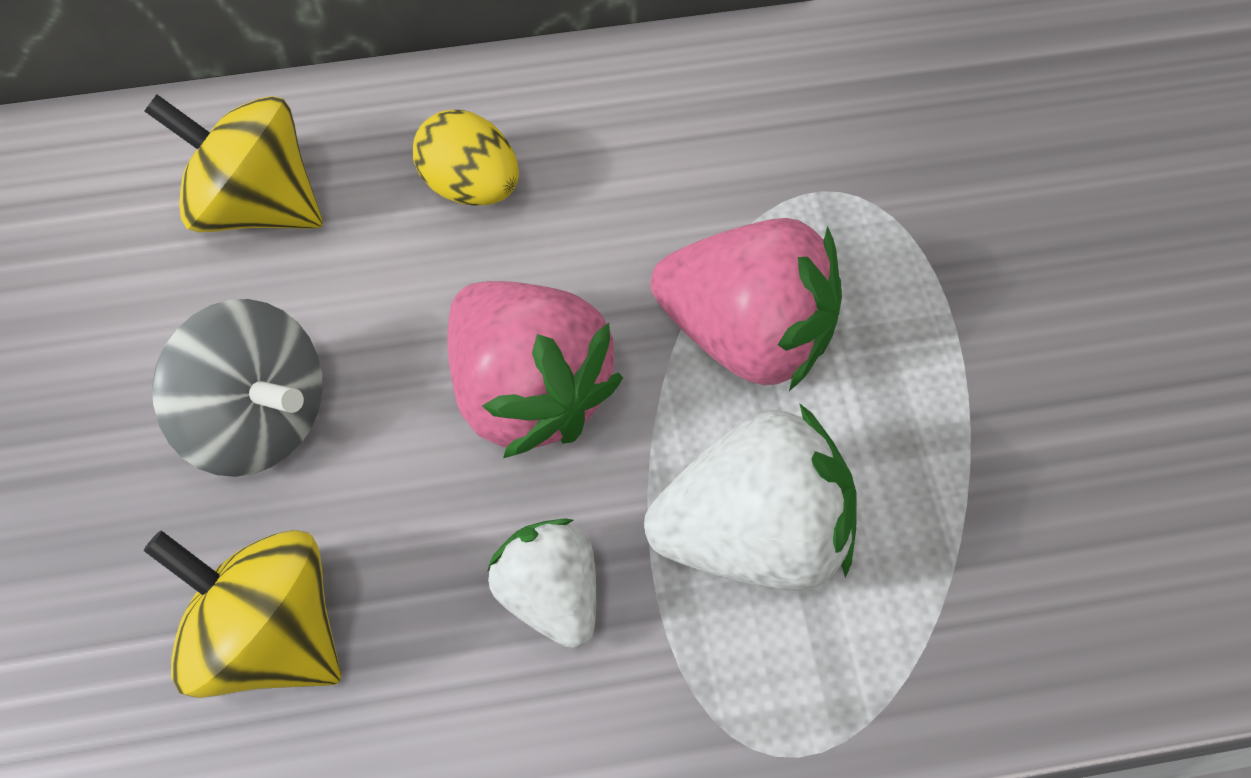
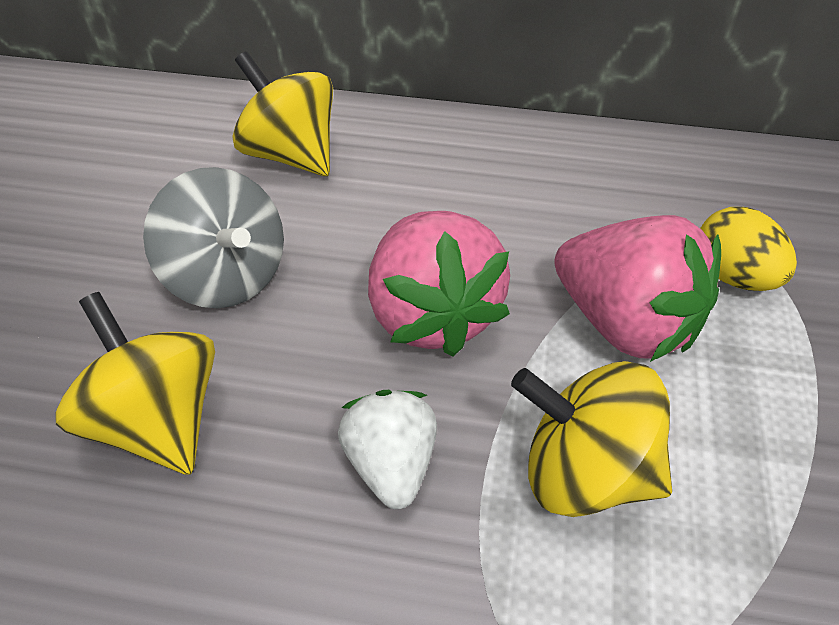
camera: 20 degrees right, 15 degrees down
(471, 186) = (443, 179): yellow egg -> yellow egg (733, 277)
(753, 534) = (585, 473): white strawberry -> yellow spinning top

